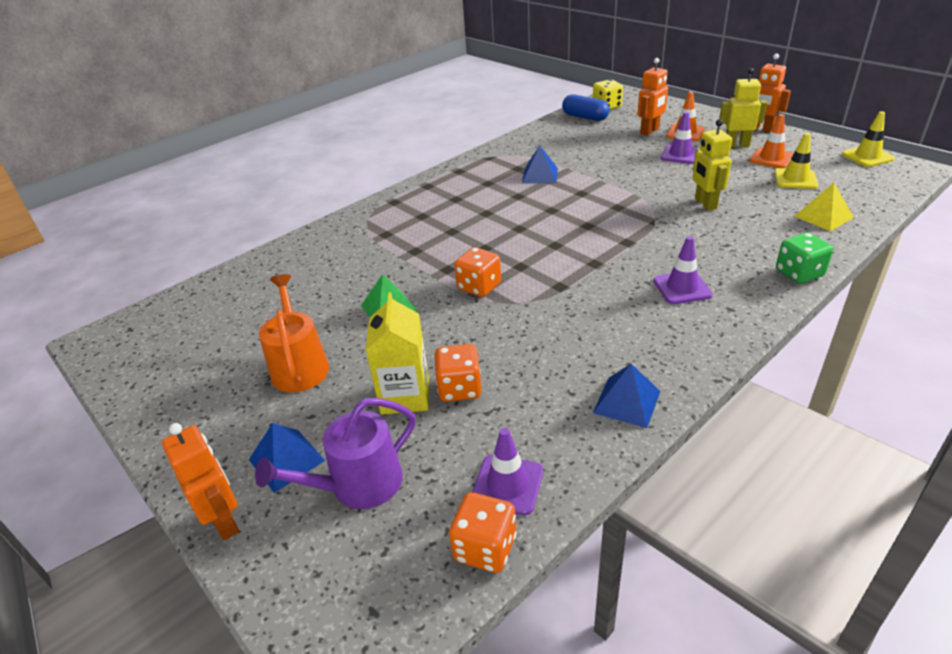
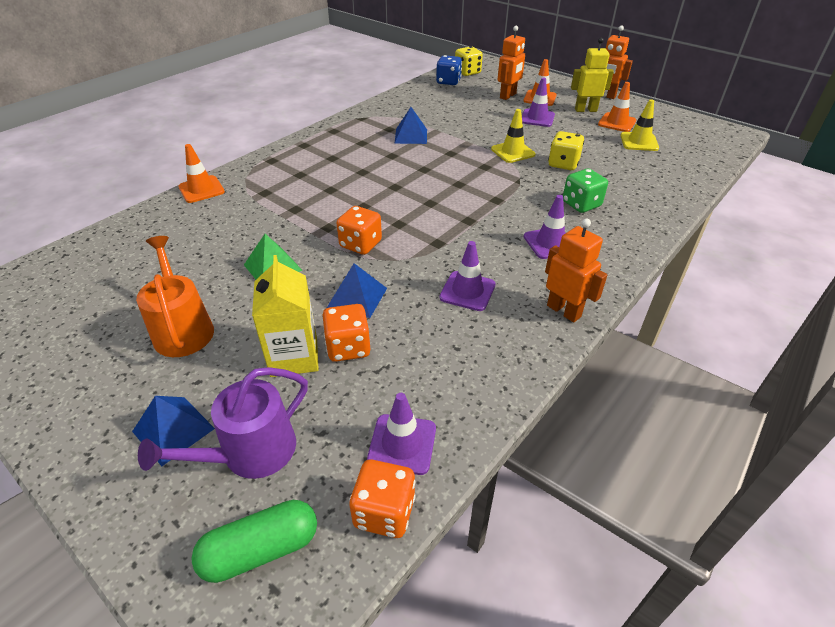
camera: 10 degrees left, 5 degrees up
(225, 521) = (109, 501): orange robot -> orange robot (564, 311)
(323, 231) = (201, 189): none -> orange traffic cone
(363, 575) = (261, 550): none -> green capsule
(585, 117) = (448, 82): blue capsule -> blue dice
(587, 336) = (467, 291): none -> purple traffic cone
(627, 402) = (509, 355): blue pyramid -> blue pyramid (357, 297)
(705, 204) = (563, 164): yellow robot -> yellow dice
(799, 273) = (651, 228): green dice -> green dice (581, 204)
(823, 217) = (666, 176): yellow pyramid -> none
(867, 156) = (697, 122): yellow traffic cone -> yellow traffic cone (513, 152)

